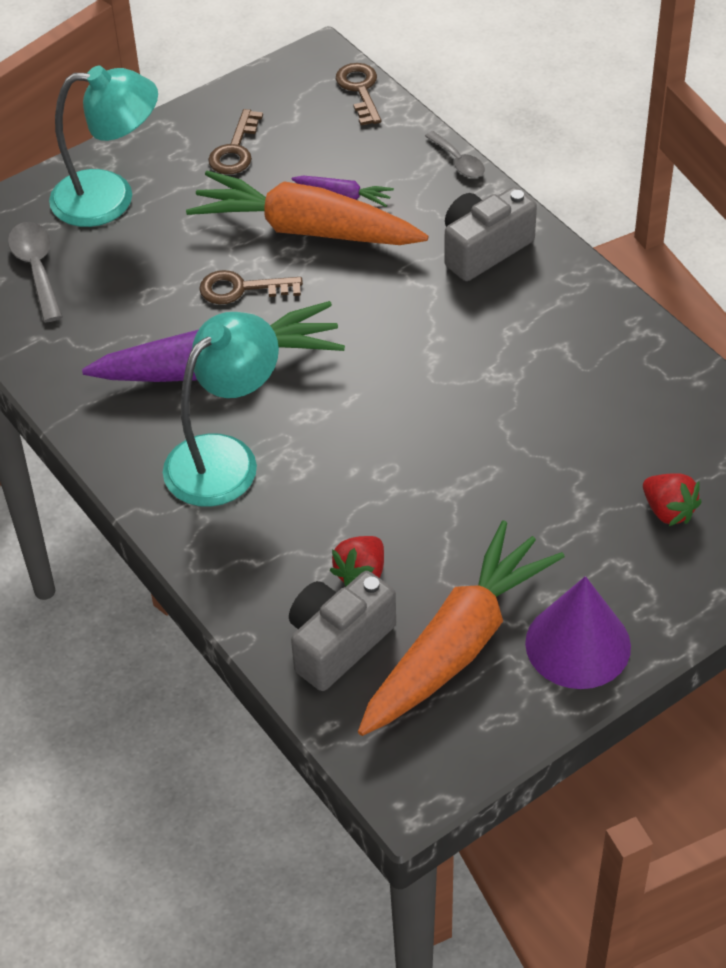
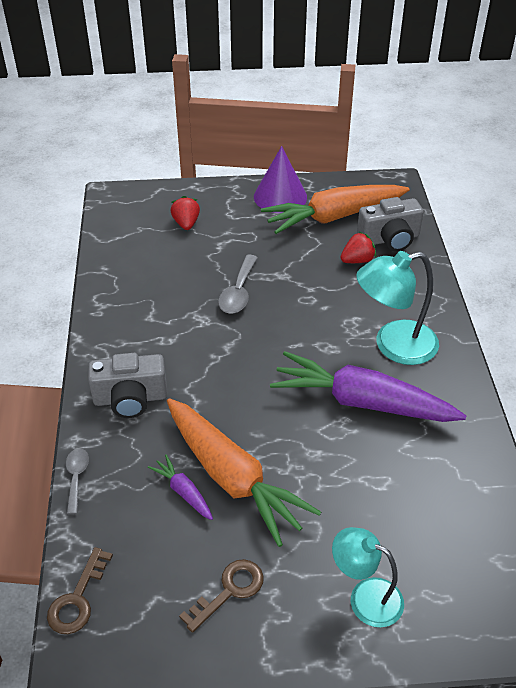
camera: 150 degrees left, 5 degrees down
(36, 268) = (460, 553): grey spoon -> grey spoon (238, 292)
(110, 198) = (365, 597): turquoise lamp -> turquoise lamp, size x0.66
(241, 289) = (312, 452): brown key -> none

